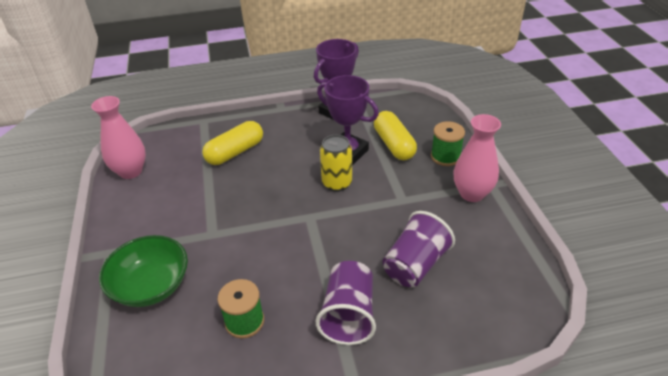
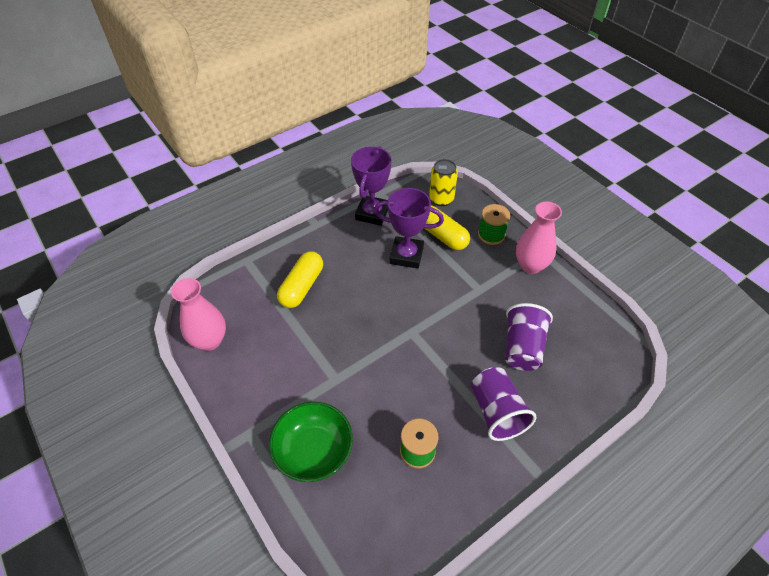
camera: 25 degrees left, 10 degrees up
(337, 183) = (415, 290): yellow can -> yellow can (441, 199)

